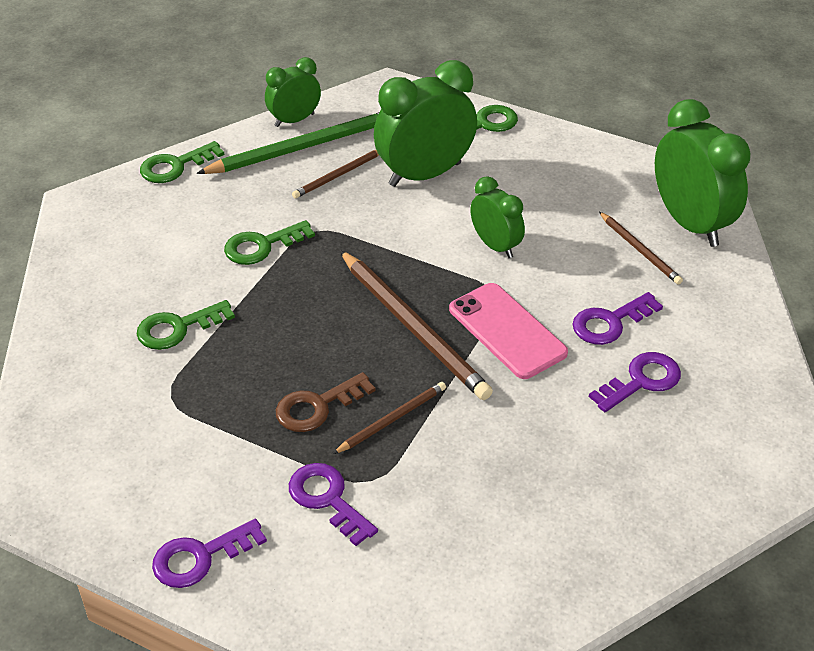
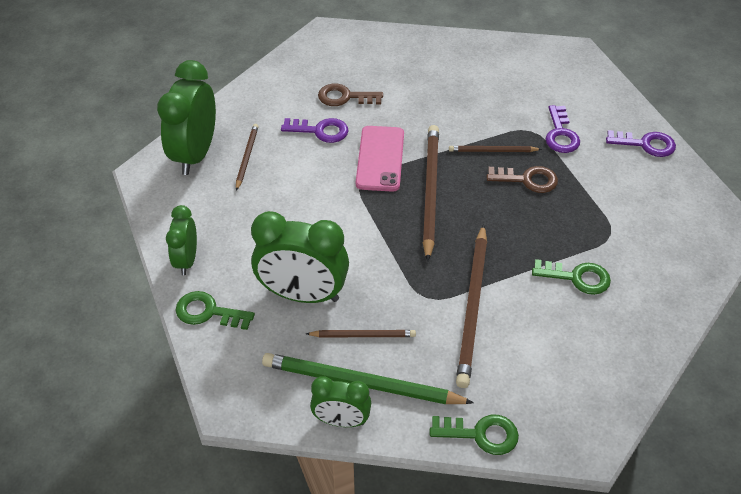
camera: 140 degrees left, 5 degrees up
(262, 246) = (472, 307): green key -> brown pencil
(495, 246) = (323, 211): green clock -> green clock (187, 260)
(641, 381) = (345, 97): purple key -> brown key

